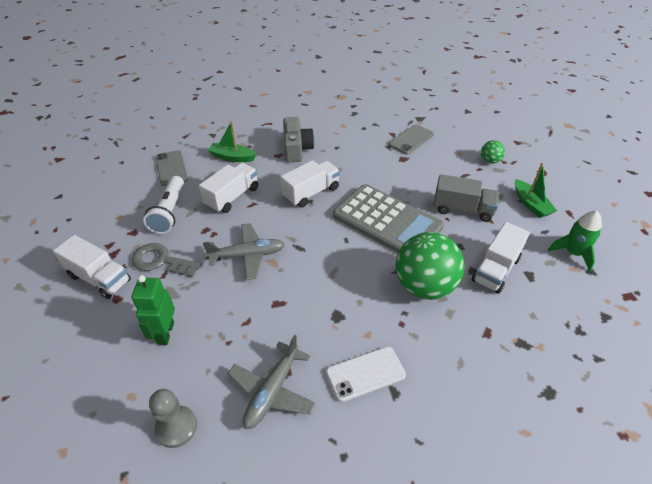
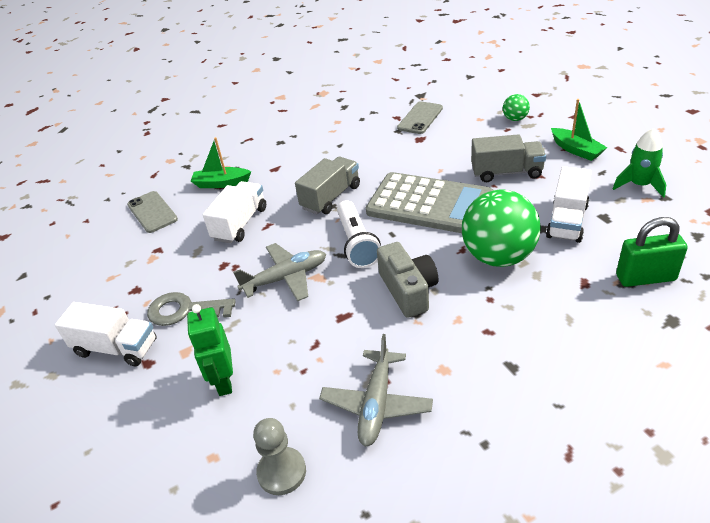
camera: 10 degrees left, 5 degrees down
(169, 212) = (171, 258): white flashlight -> white flashlight (357, 243)
(296, 149) = (294, 157): grey camera -> grey camera (408, 290)
(311, 193) = (331, 197): white truck -> grey truck
(365, 374) = (472, 358): white phone -> none
(542, 344) = (645, 278): none -> green padlock

